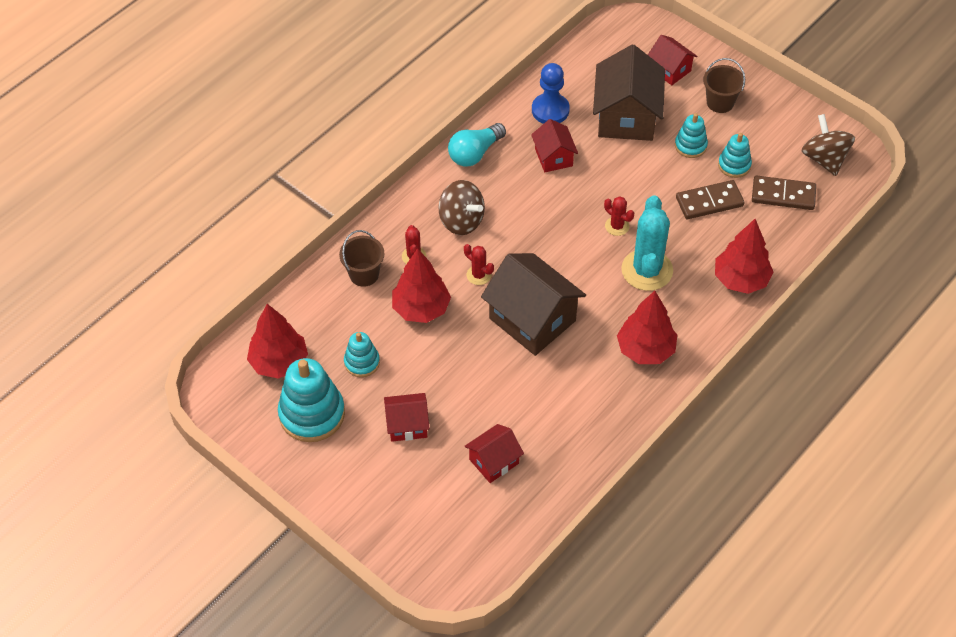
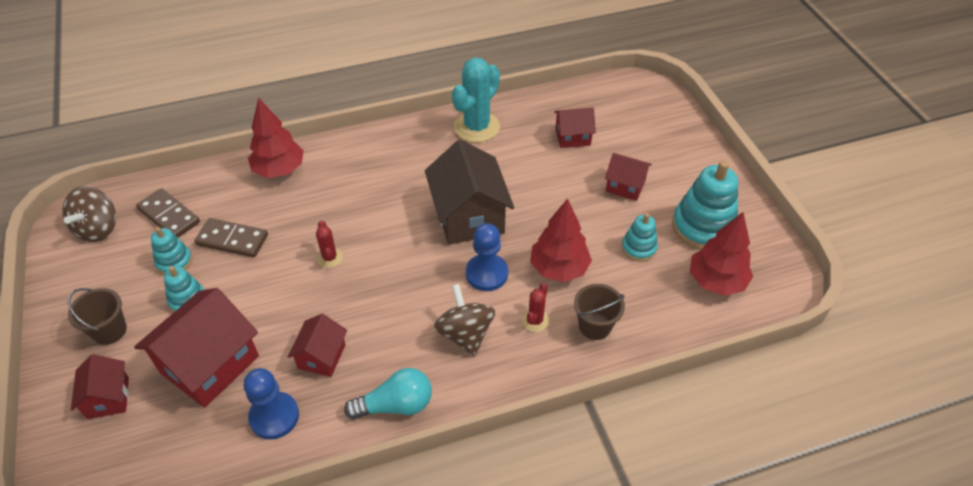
camera: 150 degrees left, 5 degrees down
(479, 275) = (486, 273): red cactus -> blue pawn
(626, 117) = (209, 364): brown house -> red house
(645, 350) = (400, 156): red tree -> none
(647, 270) = (342, 210): turquoise cactus -> turquoise cactus (477, 127)

